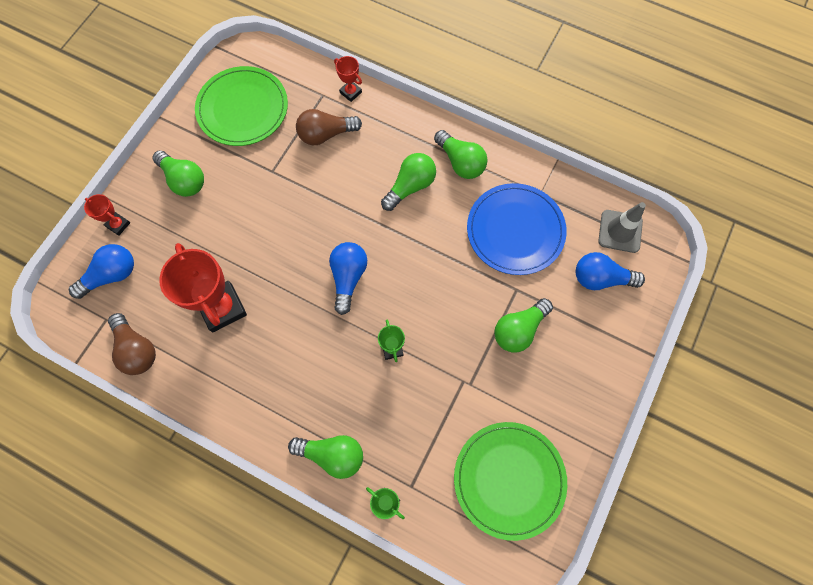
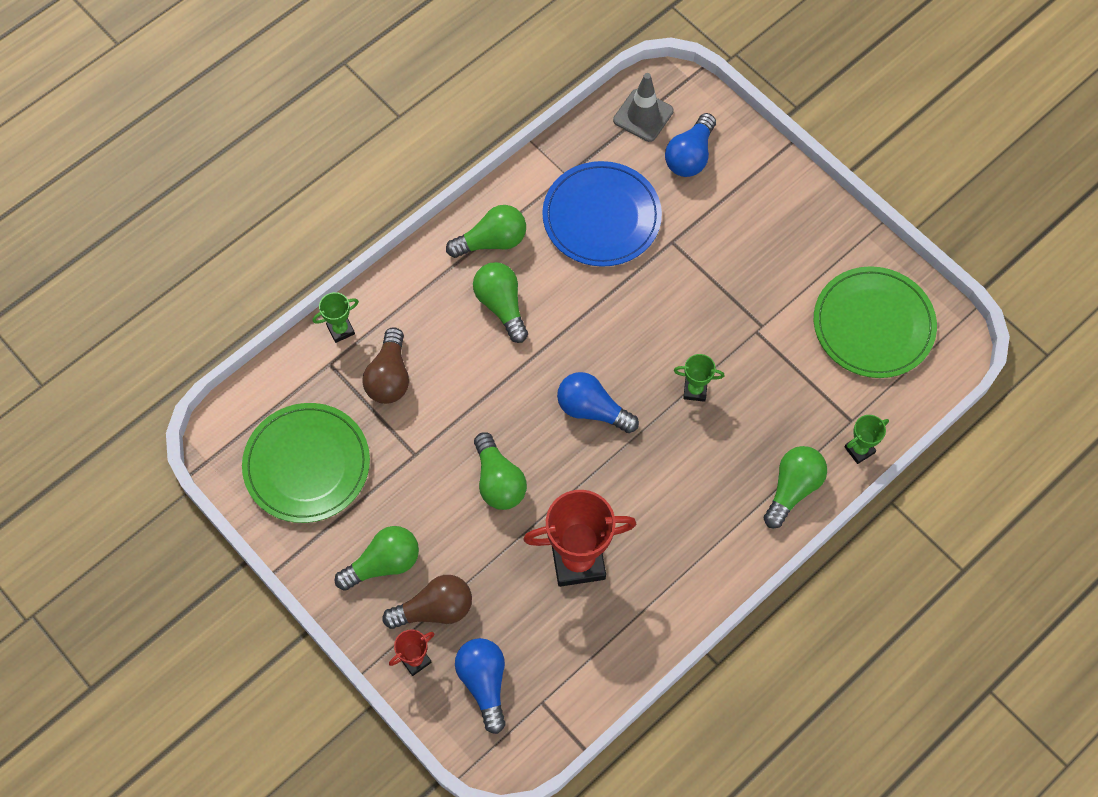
camera: 70 degrees left, 5 degrees down
(136, 349) = (595, 673): brown light bulb -> brown light bulb (434, 609)
(350, 92) = (341, 330): red trophy -> green trophy
(519, 329) = (718, 256): green light bulb -> green light bulb (498, 481)

